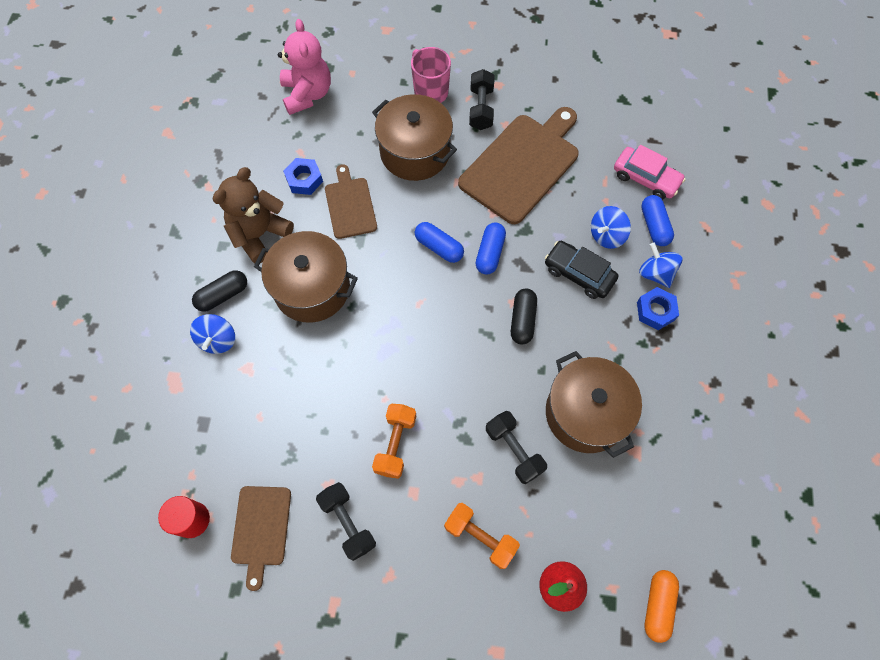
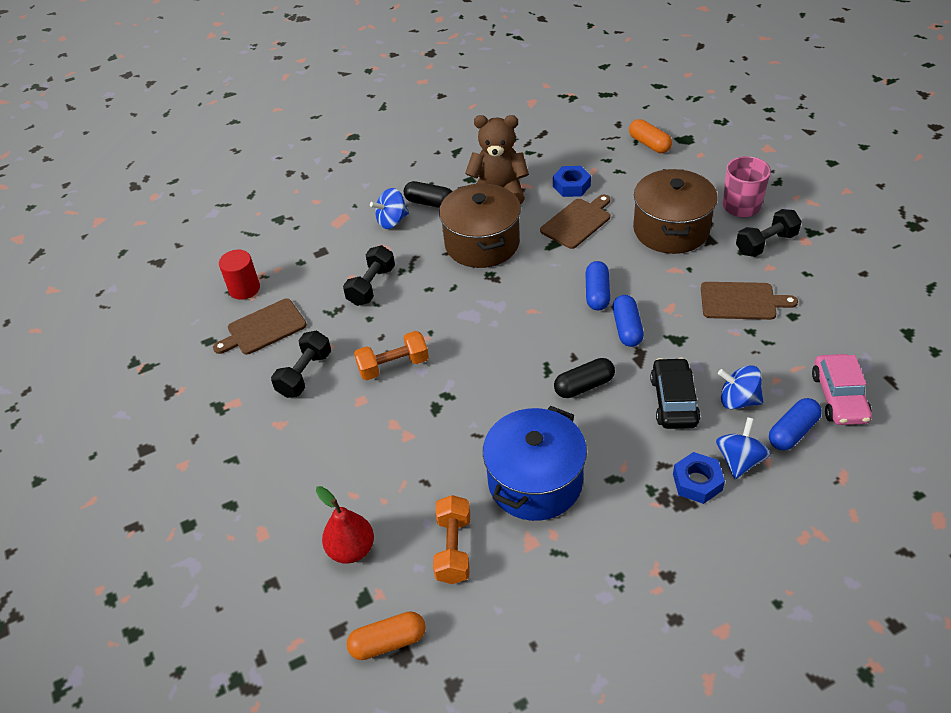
camera: 60 degrees right, 20 degrees down
(307, 94) = (649, 144): pink teddy bear -> orange capsule
(480, 537) = (355, 466): orange dumbbell -> orange dumbbell (453, 548)
(490, 253) = (627, 328): blue capsule -> blue capsule turned 75 degrees counterclockwise
(514, 450) = (453, 447): black dumbbell -> black dumbbell (371, 286)
(522, 165) = (741, 301): brown cutting board -> brown cutting board, size x0.55
(585, 413) = (535, 481): brown pot -> blue pot

